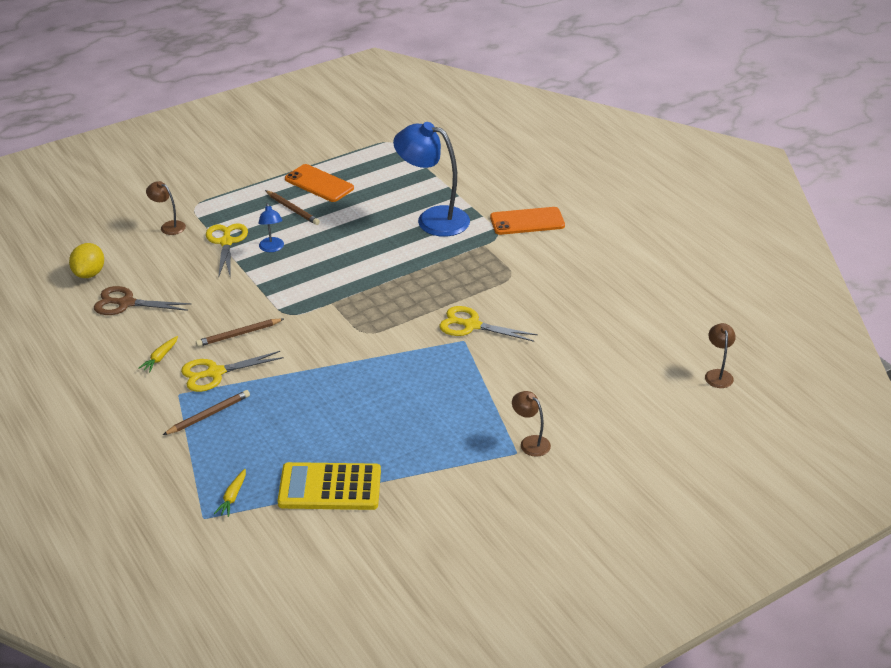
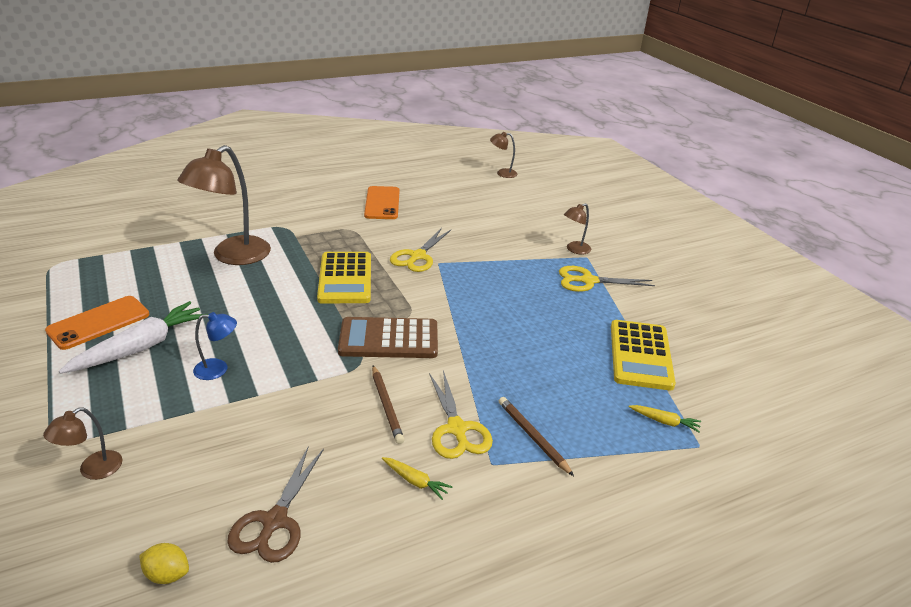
camera: 85 degrees left, 5 degrees down
(89, 273) = (167, 574): yellow lemon -> yellow lemon, size x0.66
(226, 242) = (178, 409): yellow scissors -> yellow scissors (588, 281)
(292, 209) = (141, 347): brown pencil -> white carrot
(325, 324) = (389, 339): none -> brown calculator
(415, 287) = (345, 278): none -> yellow calculator
(433, 219) = (233, 256): blue lamp -> brown lamp
(527, 221) = (271, 211): orange phone -> orange phone (382, 203)

